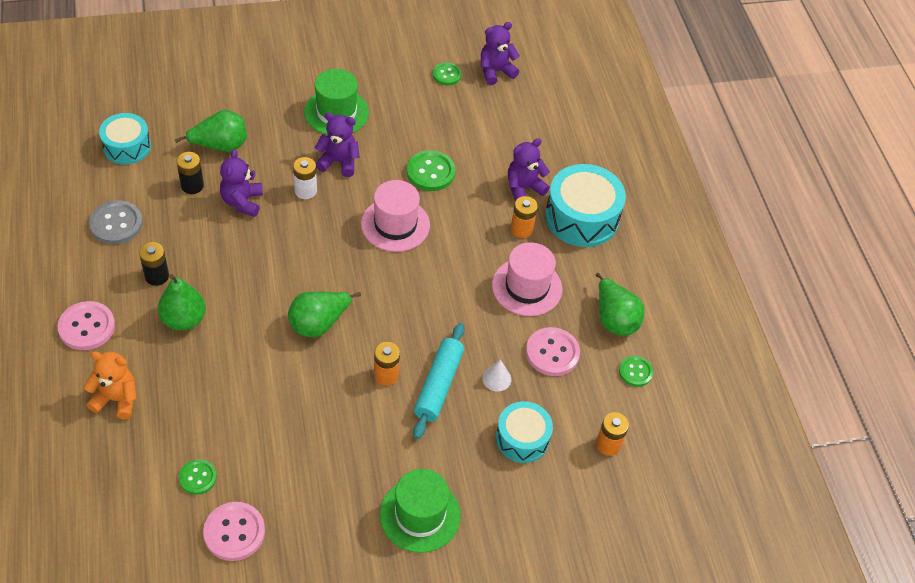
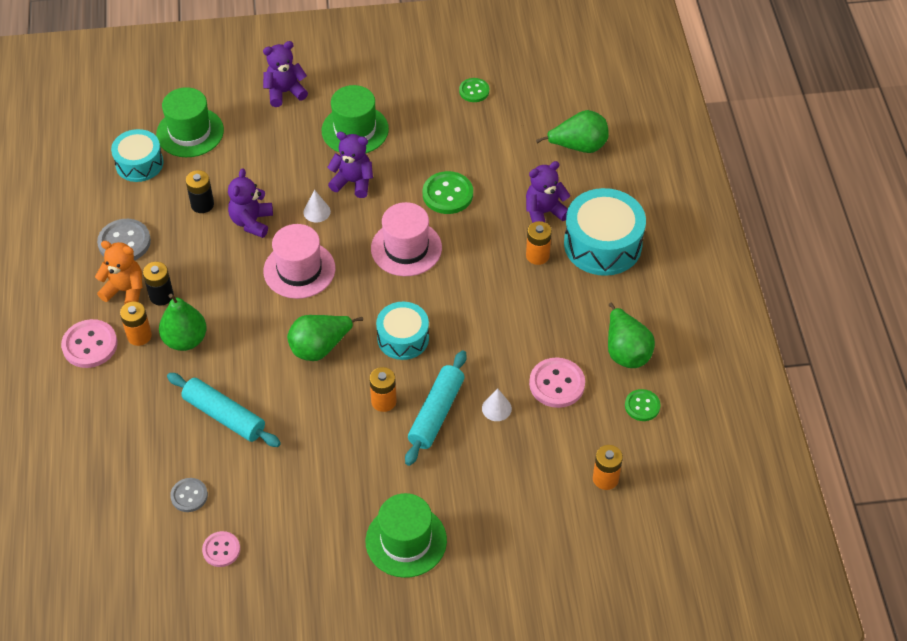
camera: 10 degrees right, 0 degrees up
(116, 399) = (115, 416): orange teddy bear -> orange teddy bear (125, 290)
(137, 316) = (139, 336): none -> orange battery
(175, 116) = (190, 132): none -> green hat
(197, 477) = (189, 496): green button -> grey button
(220, 146) = (233, 164): green pear -> green pear (578, 146)
(228, 394) = (224, 416): none -> turquoise rolling pin
(234, 532) = (221, 550): pink button -> pink button, size x0.63
(305, 191) = (317, 211): white battery -> white cone
(495, 71) = (526, 87): purple teddy bear -> purple teddy bear (285, 92)
(522, 438) = (517, 469): turquoise drum -> turquoise drum (403, 338)
(527, 287) = (537, 316): pink hat -> pink hat (299, 270)

